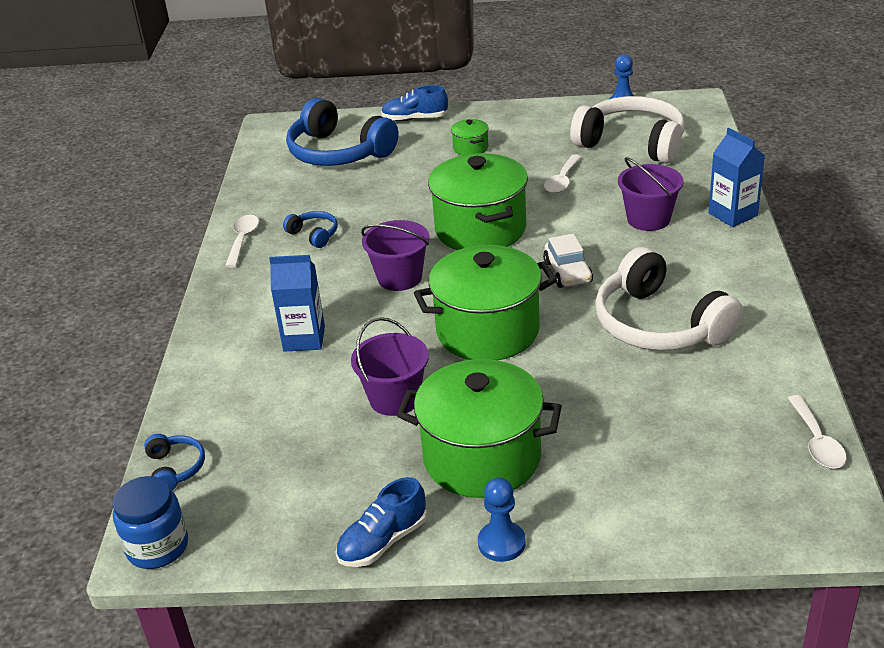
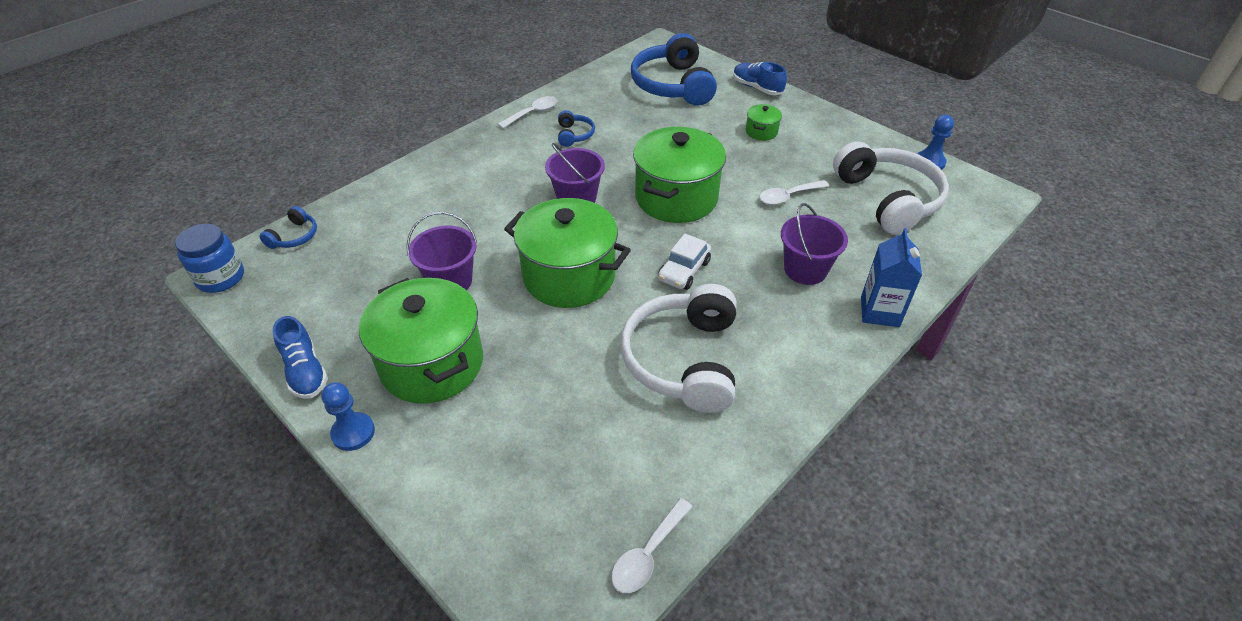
camera: 40 degrees right, 10 degrees up
(304, 339) = (466, 202): blue carton -> none
(383, 541) = (305, 371): blue shoe -> blue shoe turned 120 degrees counterclockwise

